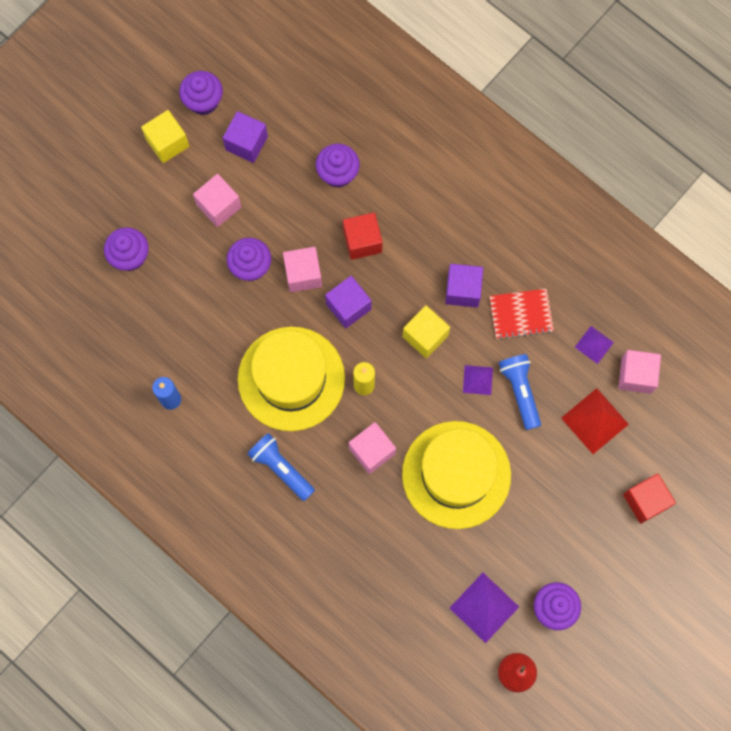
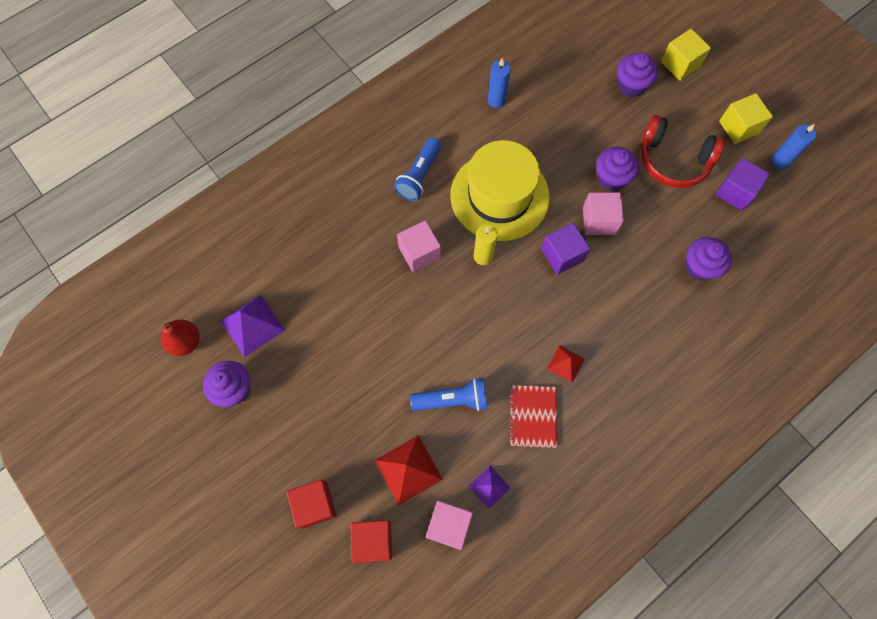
camera: 100 degrees right, 5 degrees down
(203, 101) = (780, 161): purple cupcake -> blue candle
(219, 206) = (673, 160): pink cube -> red headphones
(281, 468) = (419, 176): blue flashlight -> blue flashlight turned 150 degrees clockwise
(362, 241) = (627, 278): red cube -> red cube (373, 541)
(425, 336) = (523, 319): yellow cube -> yellow cube (680, 64)
(456, 474) = (381, 323): yellow hat -> none
(463, 290) = (565, 363): purple cube -> red pyramid
(478, 380) = (471, 361): purple pyramid -> none

